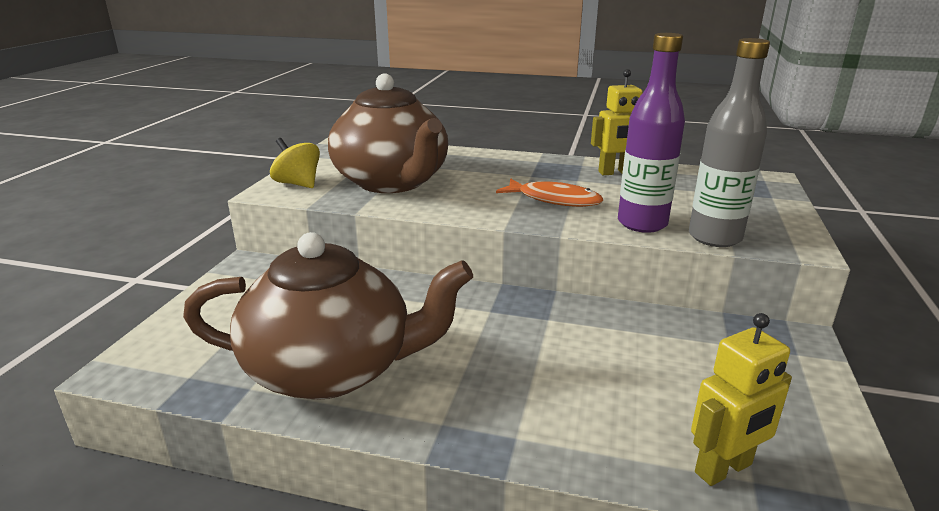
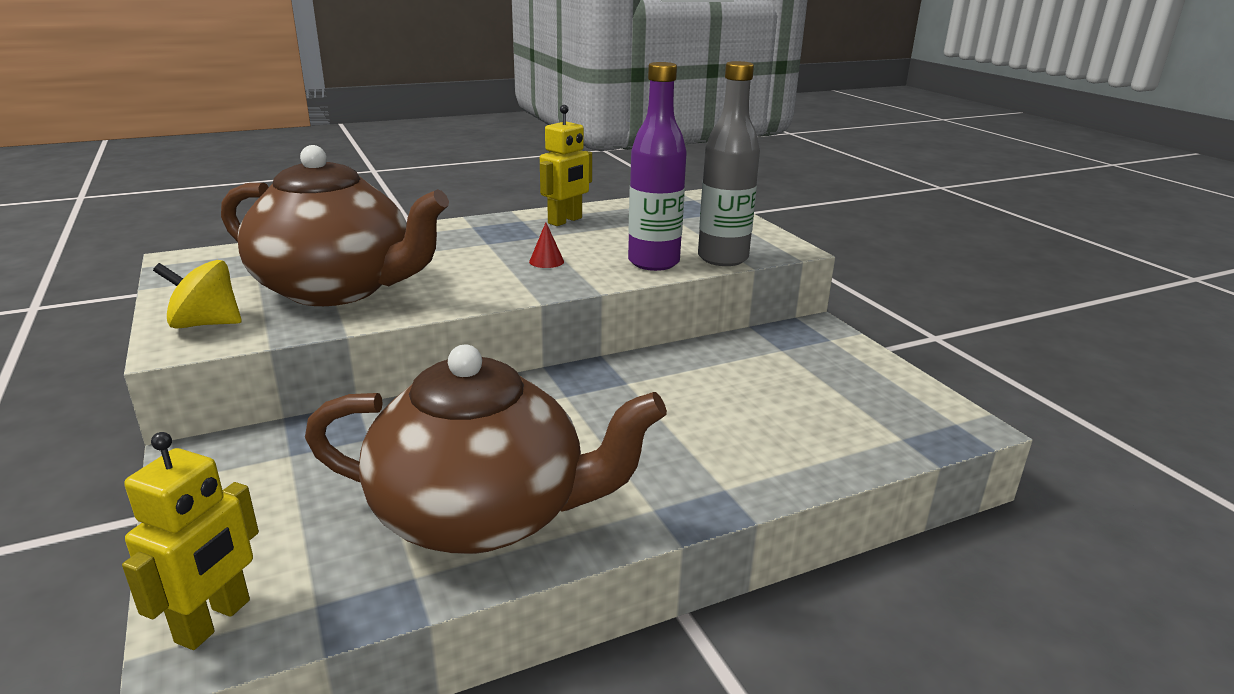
camera: 40 degrees left, 0 degrees up
(333, 369) = (483, 515): brown teapot -> brown teapot turned 45 degrees clockwise
(554, 200) = (546, 261): orange fish -> red cone
(724, 469) = (878, 439): yellow robot -> yellow robot (214, 621)

